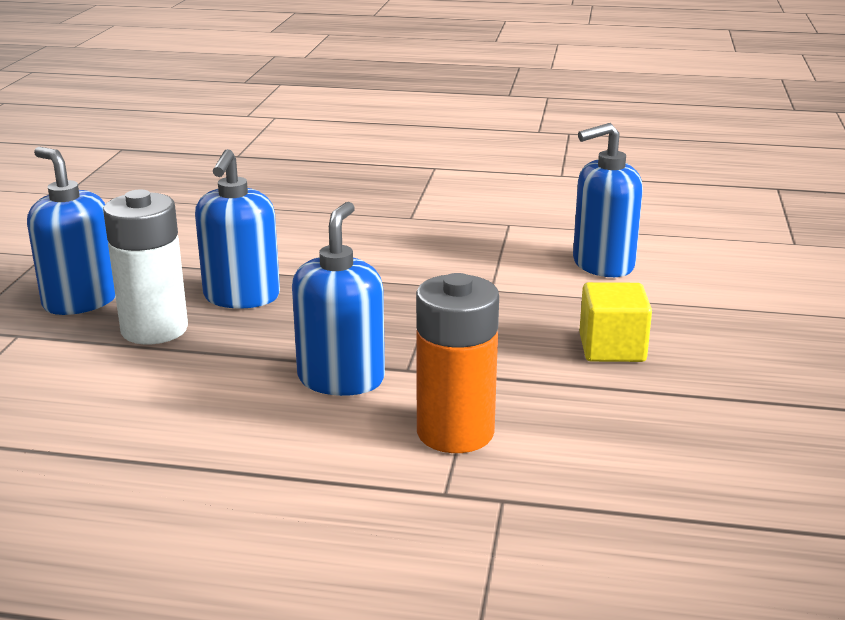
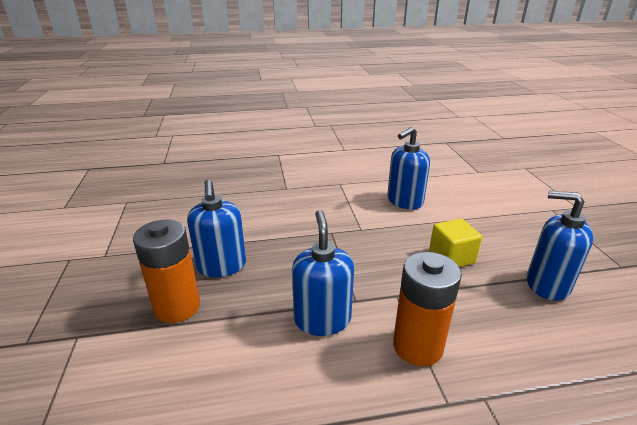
camera: 20 degrees left, 5 degrees up
(80, 301) = (112, 293): blue soap dispenser -> blue soap dispenser (547, 284)
(154, 329) = (177, 307): white battery -> orange battery

